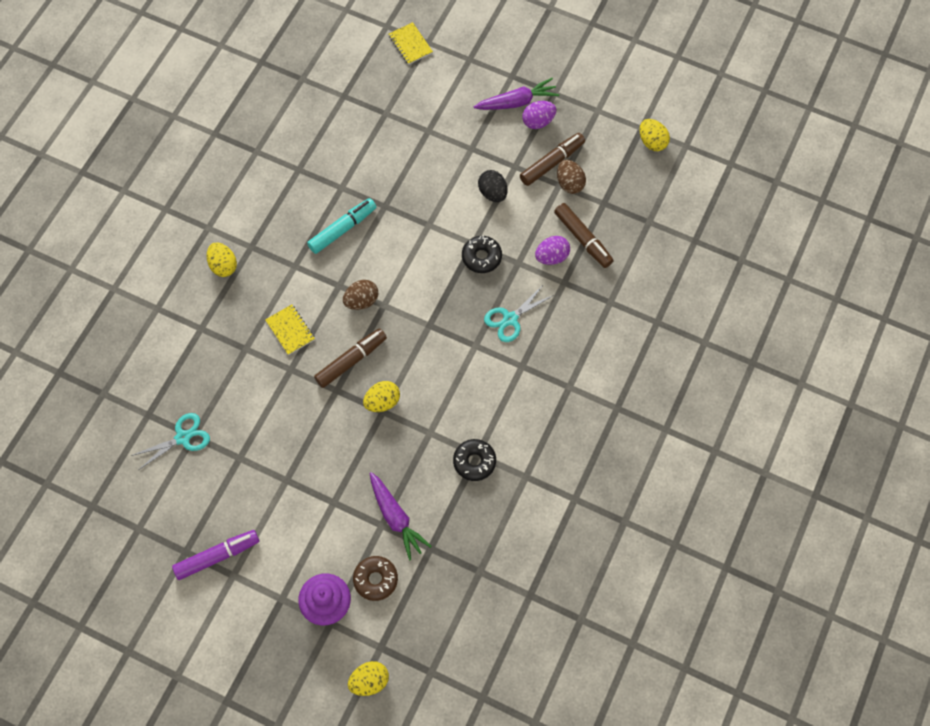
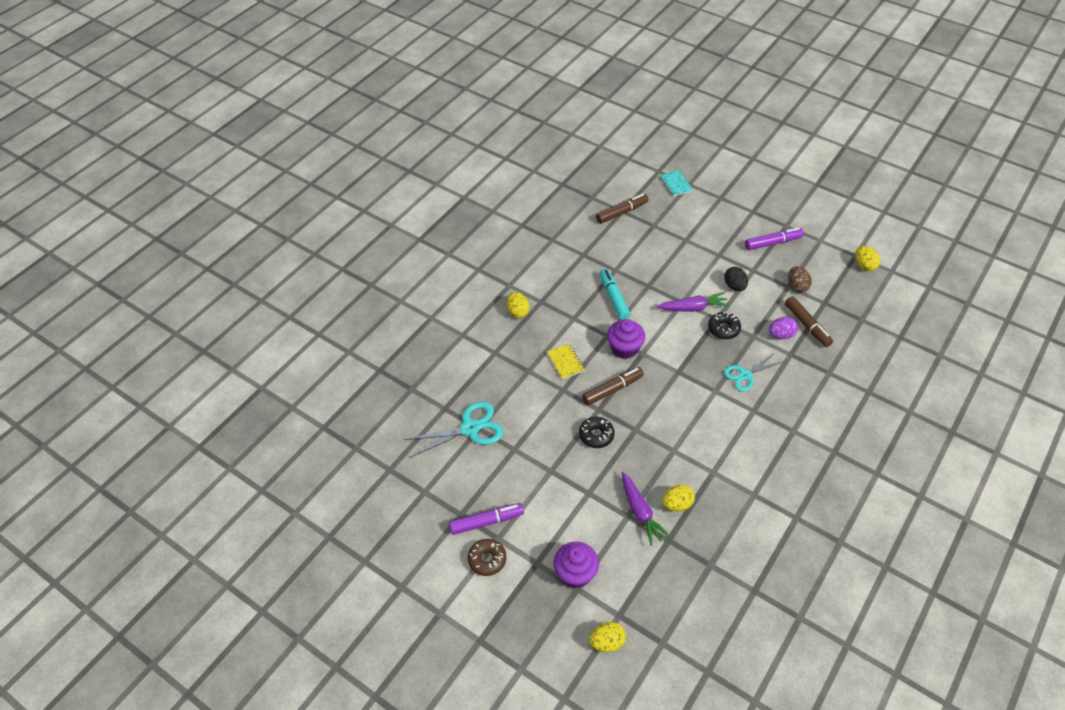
camera: 10 degrees right, 15 degrees down
(183, 437) = (470, 428): turquoise scissors -> turquoise scissors, size x1.52
(342, 229) = (613, 297): turquoise marker -> turquoise marker turned 75 degrees counterclockwise
(361, 301) = (624, 348): brown egg -> purple cupcake
(375, 579) = (619, 559): brown donut -> brown donut (487, 560)
(382, 402) = (635, 422): yellow egg -> yellow egg (677, 504)
(410, 44) = (676, 184): yellow notebook -> turquoise notebook
(474, 462) = (710, 477): black donut -> black donut (596, 435)
(517, 102) = (756, 228): purple carrot -> purple carrot (693, 308)
(538, 122) = (772, 243): purple egg -> purple marker
(552, 163) = (783, 271): brown marker -> brown marker (621, 212)

